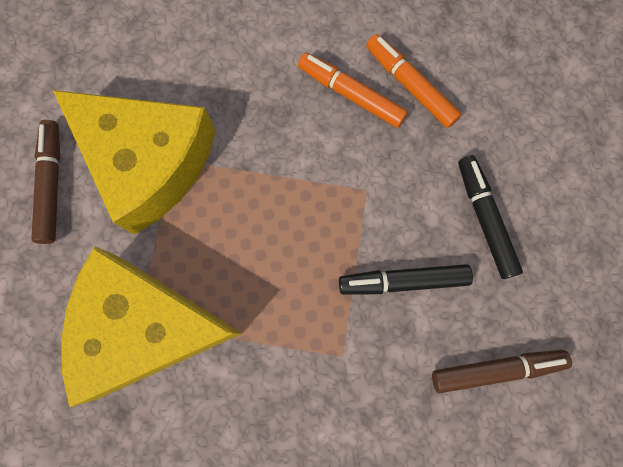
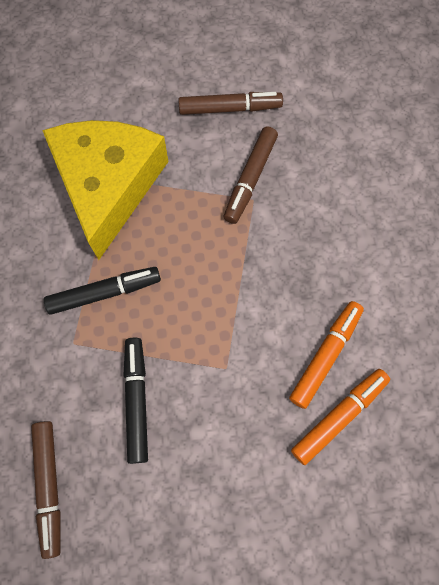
camera: 90 degrees right, 5 degrees down
(148, 162) = (250, 178): yellow cheese -> brown marker
(484, 219) = (195, 486): black marker -> black marker (104, 293)

